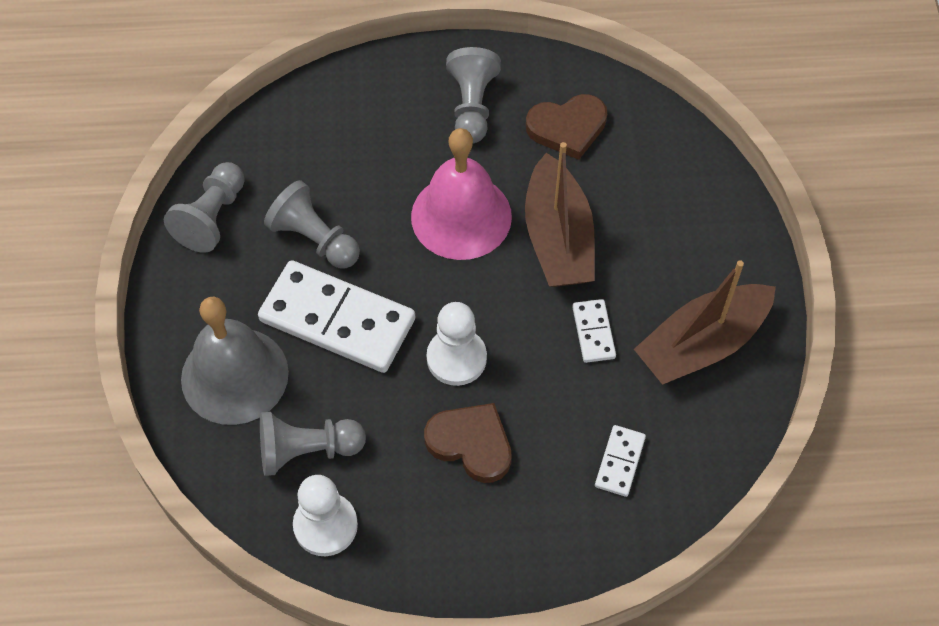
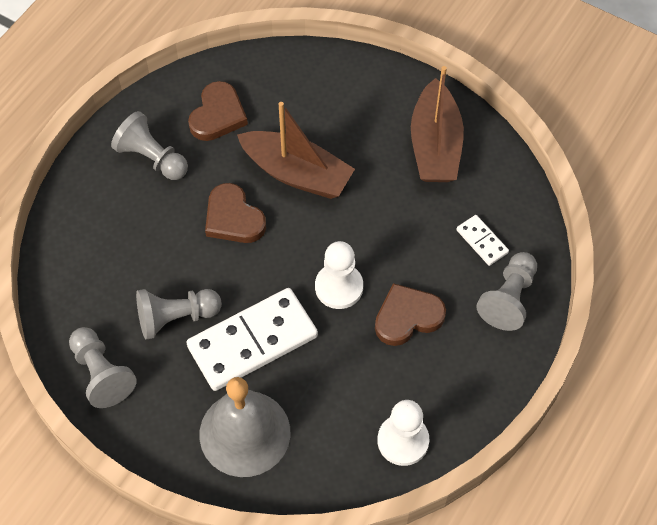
camera: 55 degrees left, 0 degrees up
(307, 450) = (338, 420): grey pawn -> grey pawn (508, 298)
(461, 216) = (233, 218): pink bell -> brown heart
(593, 332) = (381, 198): white domino -> none

